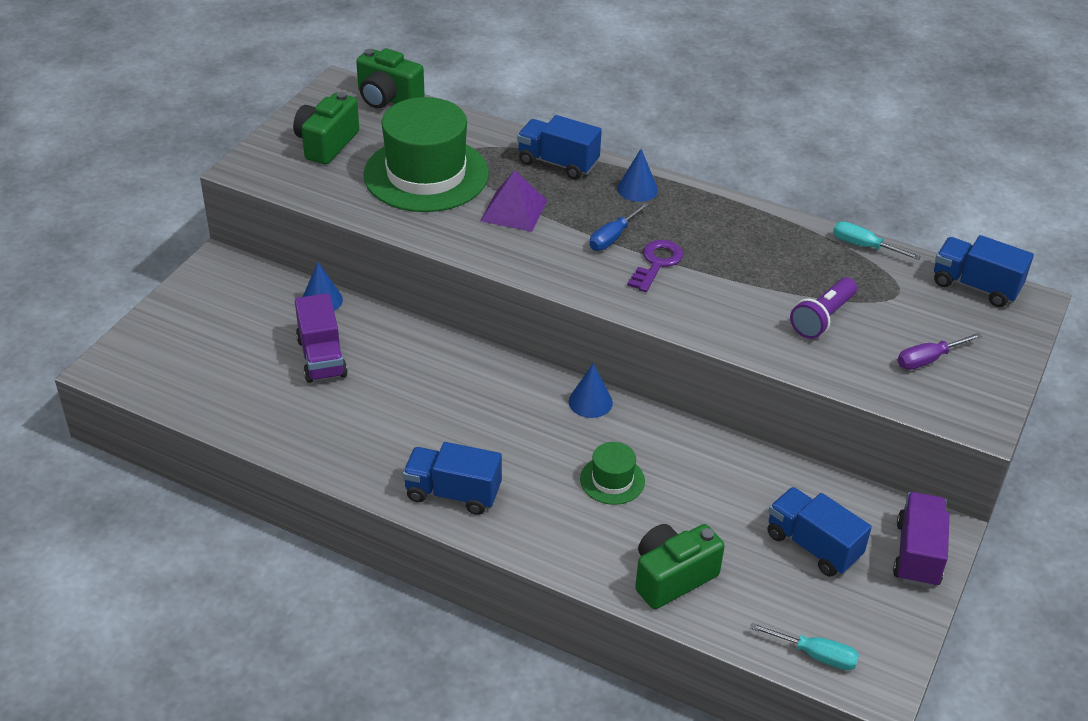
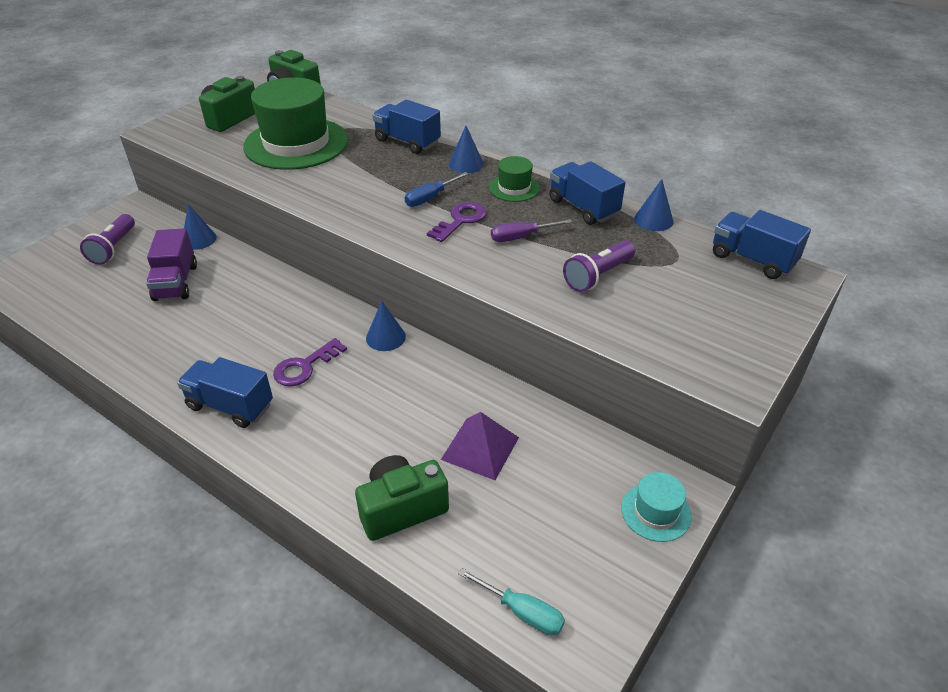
camera: 10 degrees right, 0 degrees up
(223, 320) = (113, 248): none -> purple flashlight
(514, 210) = (355, 173): purple pyramid -> purple pyramid (480, 448)
(515, 443) = (305, 366): none -> purple key
(612, 480) = (379, 408): green hat -> green hat (514, 188)
(812, 546) = (551, 492): blue truck -> blue truck (583, 208)
(864, 246) = (653, 220): turquoise screwdriver -> blue cone
(917, 554) = (656, 512): purple truck -> turquoise hat
(928, 359) = (692, 320): purple screwdriver -> purple screwdriver (521, 237)

